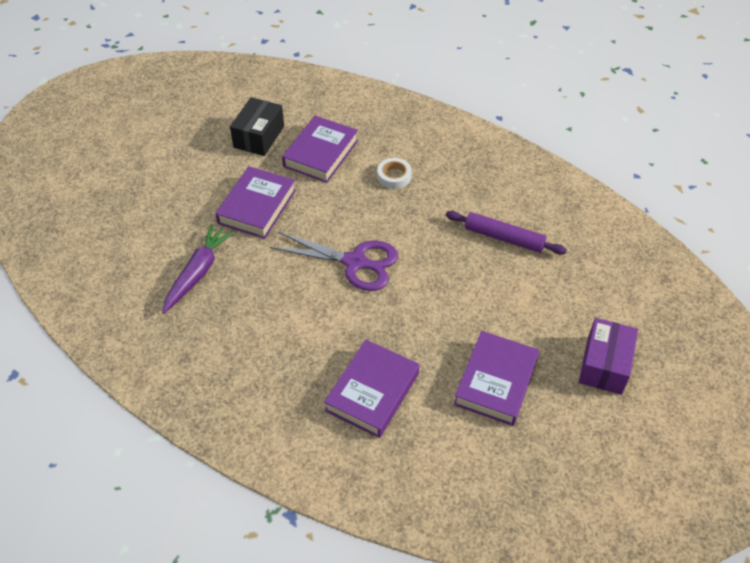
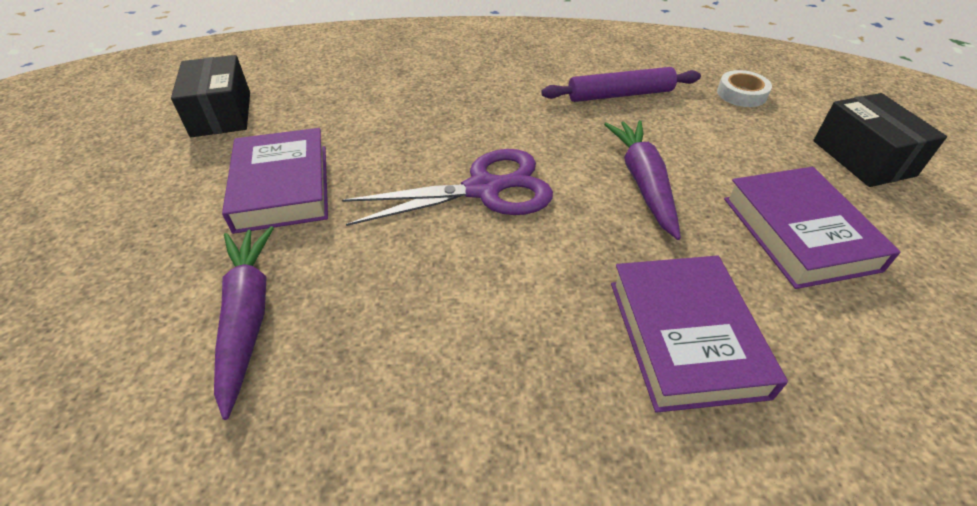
camera: 35 degrees left, 5 degrees down
(321, 153) = (326, 100): purple book -> none
(394, 176) = (439, 89): white tape -> white tape (741, 94)
(445, 305) = (643, 182): none -> purple carrot
(604, 365) = (863, 158): purple box -> black box

